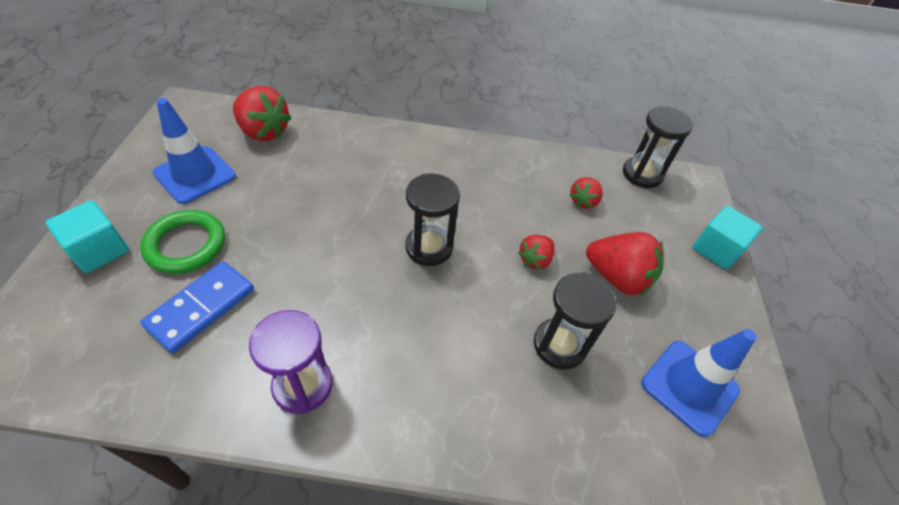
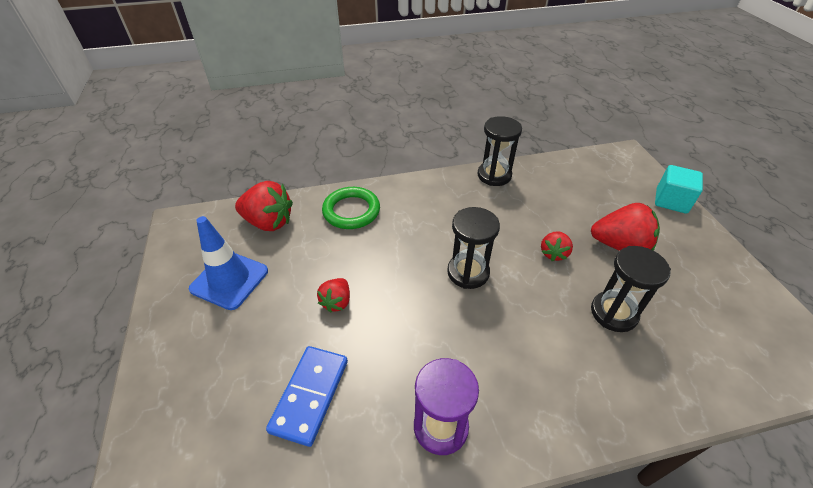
camera: 15 degrees left, 5 degrees down
(99, 250) = (180, 380): turquoise cube -> none
(186, 245) = (260, 345): green ring -> green ring (351, 211)
(583, 201) = (558, 196): red strawberry -> red strawberry (336, 302)
(642, 174) = (586, 162): black hourglass -> black hourglass (494, 175)
(689, 386) = (720, 309): blue traffic cone -> none

